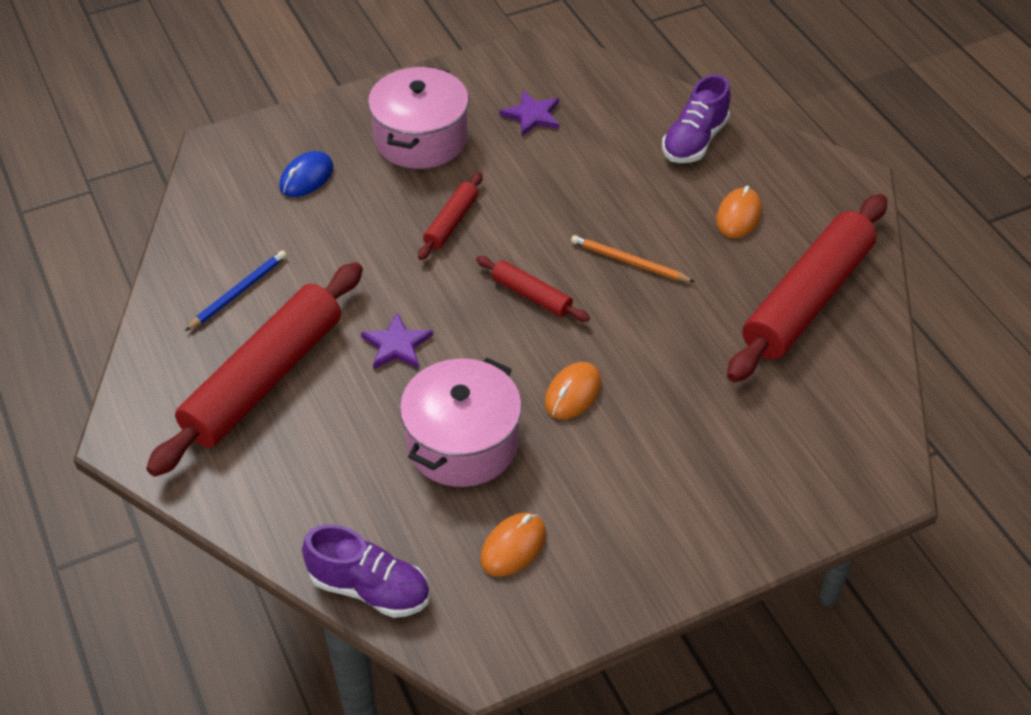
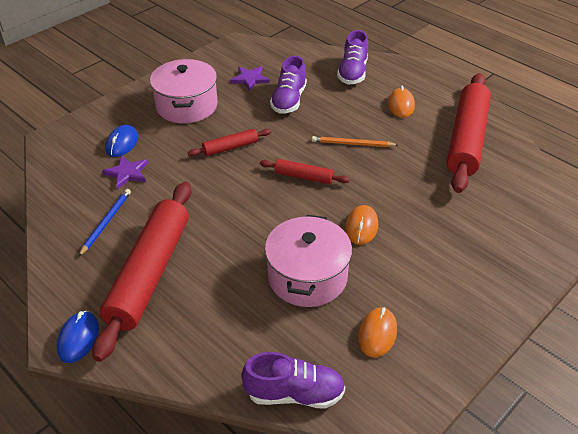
camera: 20 degrees left, 5 degrees down
(145, 439) = (78, 338): none -> blue mouse
(396, 345) = (232, 228): purple star -> purple star (127, 173)
(451, 222) = (230, 147): red rolling pin -> red rolling pin turned 60 degrees clockwise
(572, 166) = (289, 100): none -> purple shoe

